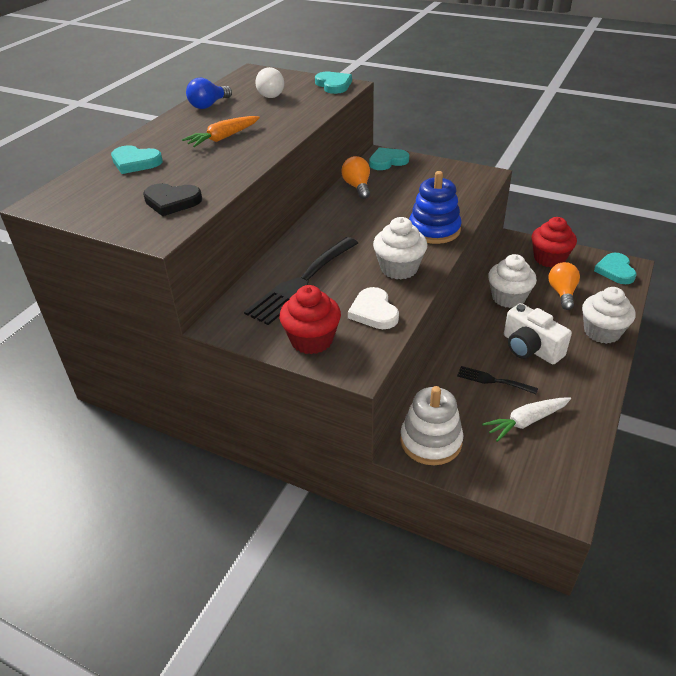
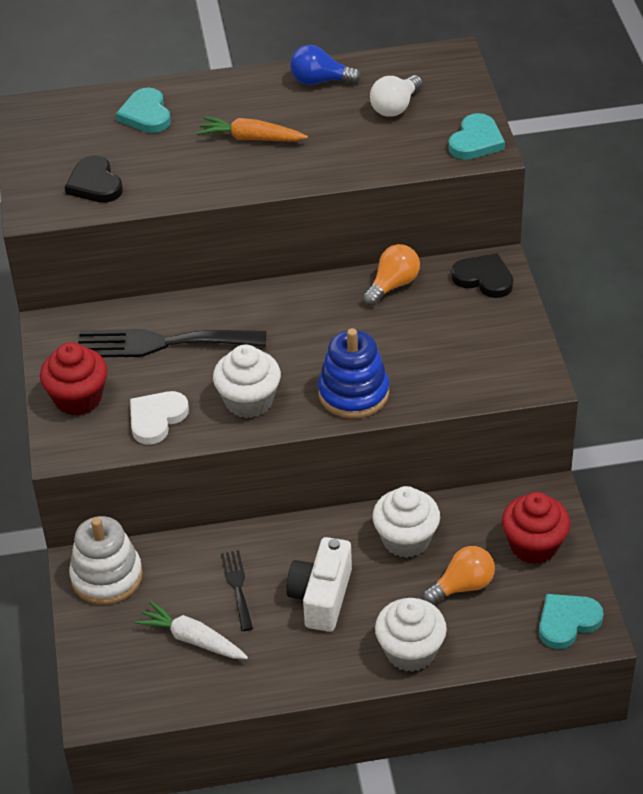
camera: 55 degrees right, 5 degrees up
(387, 161) = (484, 278): turquoise heart -> black heart

